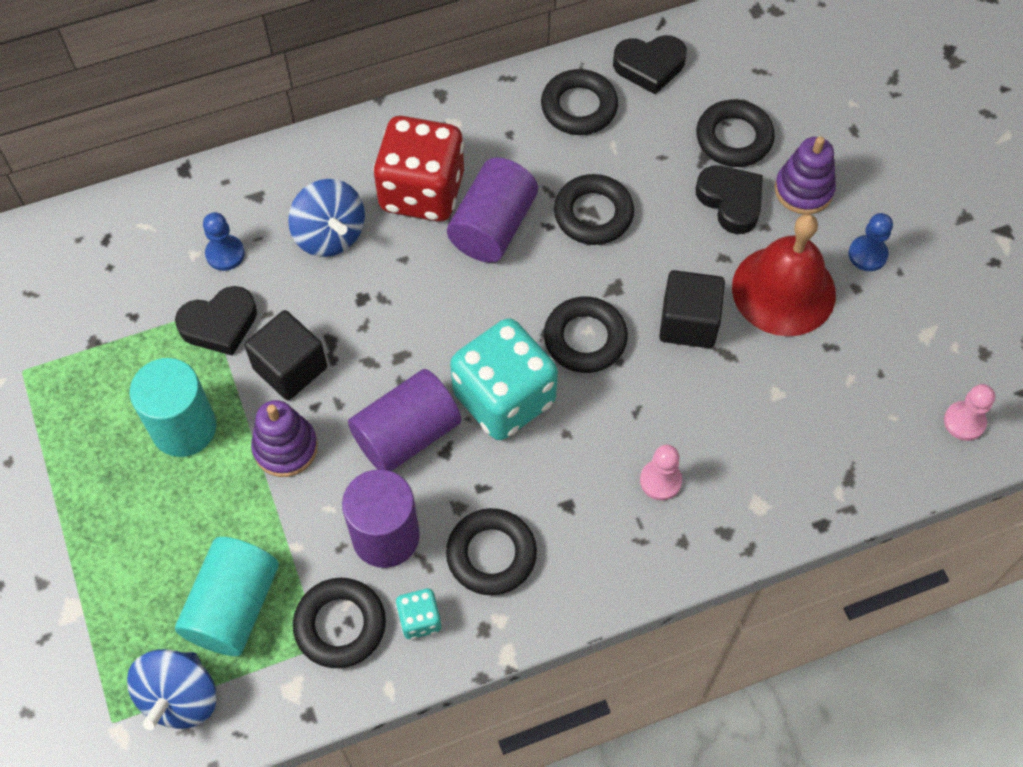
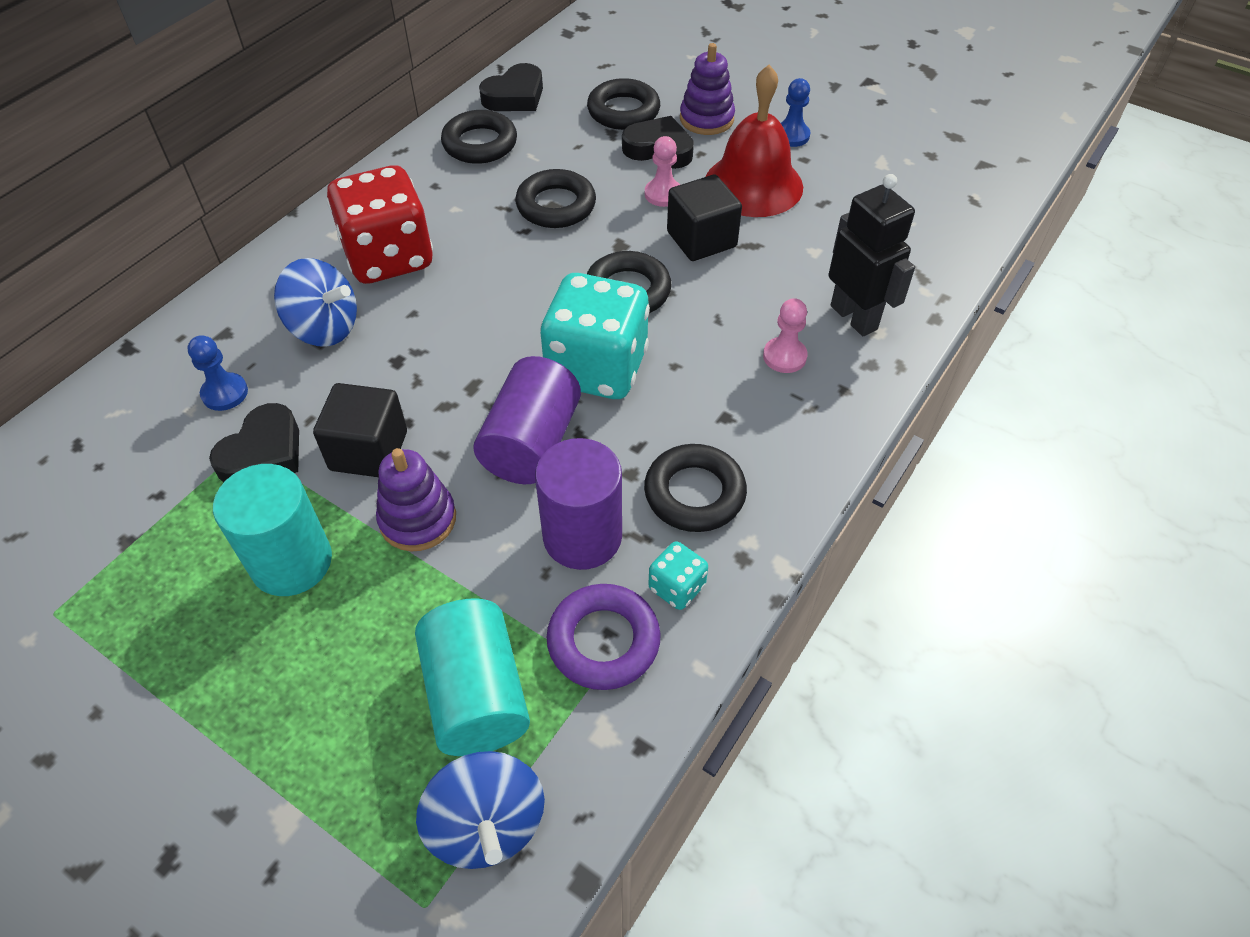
camera: 35 degrees left, 10 degrees down
(340, 625) = (603, 641): black ring -> purple ring
(493, 226) = (476, 252): purple cylinder -> none
(752, 480) = (854, 317): none -> black robot
(964, 422) = (962, 201): pink pawn -> pink pawn (663, 194)

